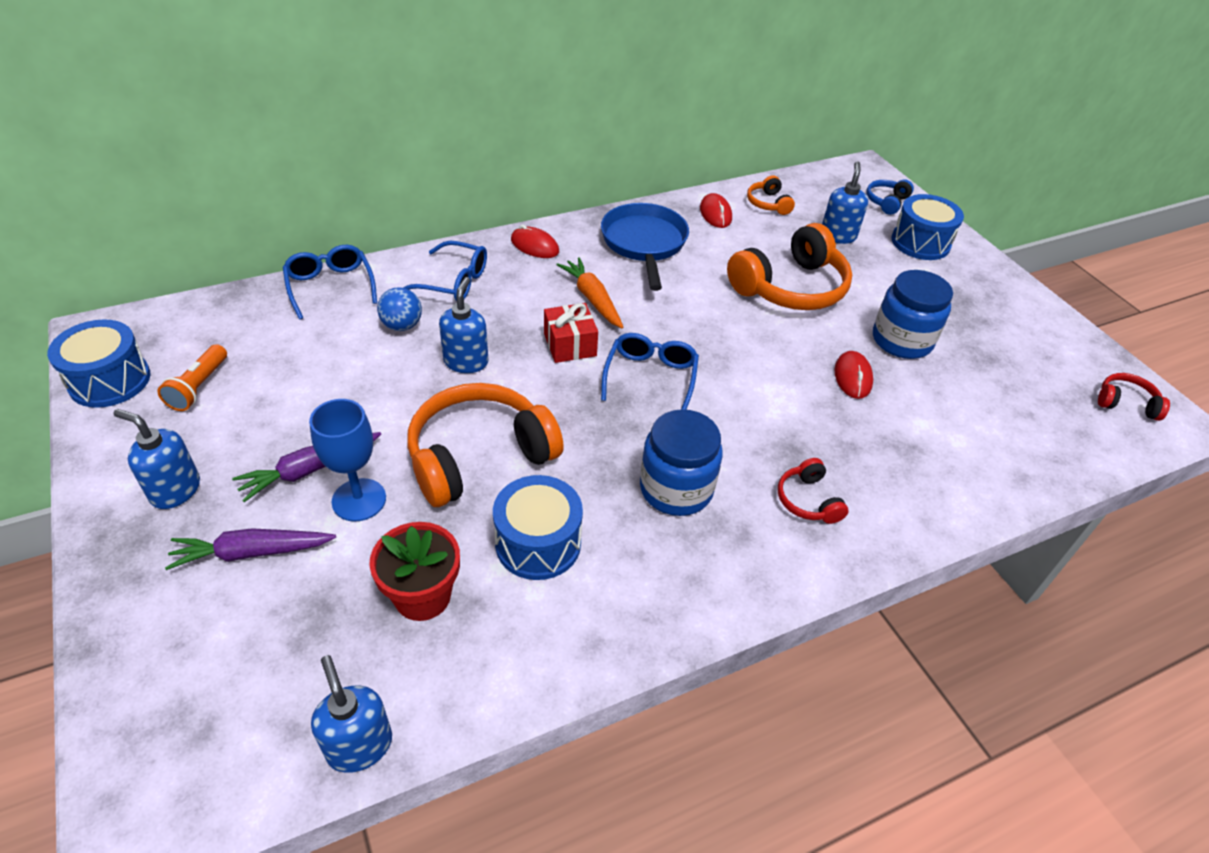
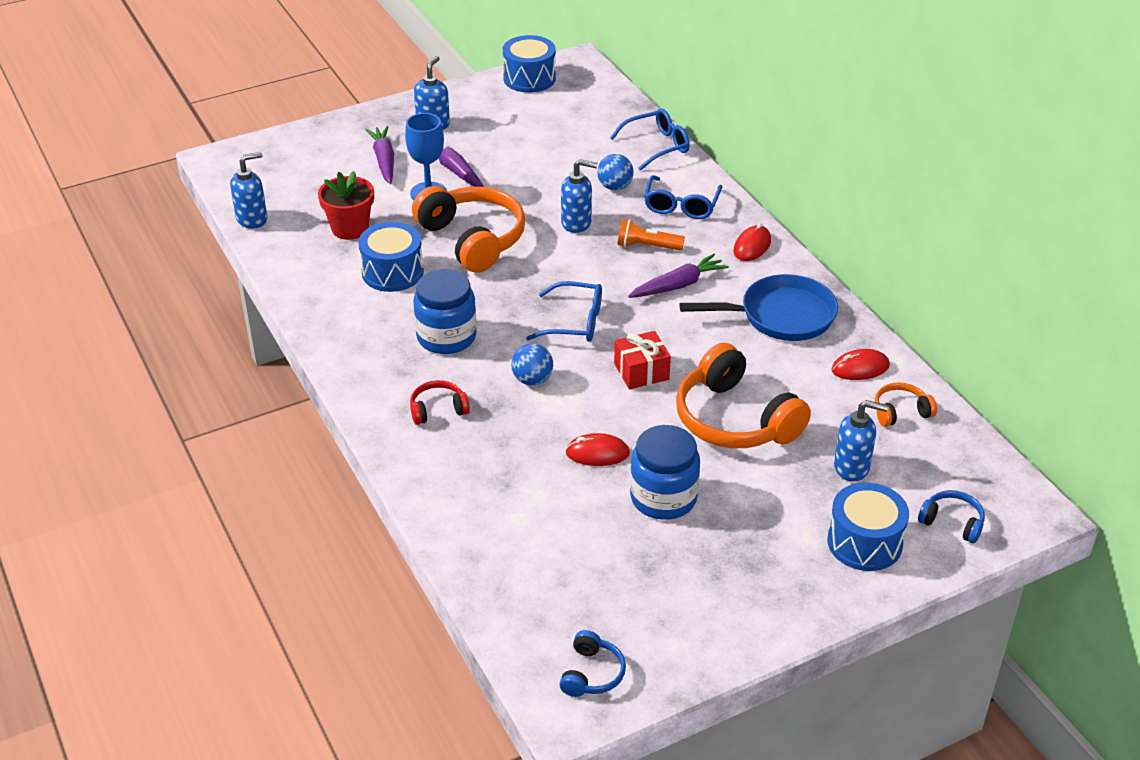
camera: 90 degrees right, 5 degrees down
(199, 387) = (528, 112): orange flashlight -> orange flashlight (647, 246)
(570, 345) = (609, 275): red gift -> red gift (641, 371)
(592, 299) = (678, 285): orange carrot -> purple carrot
(748, 417) = (532, 380): none -> blue ball
(1126, 403) = (592, 674): red headphones -> blue headphones

